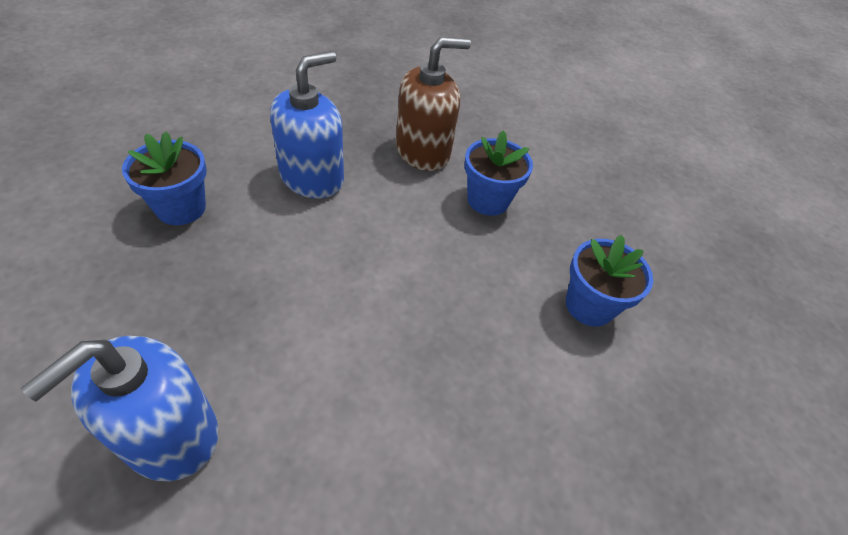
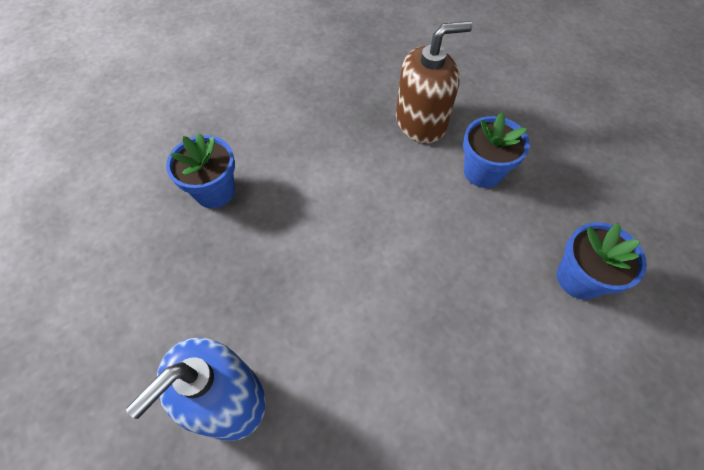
camera: 10 degrees right, 10 degrees up
(312, 177) = (322, 155): blue soap dispenser -> none

